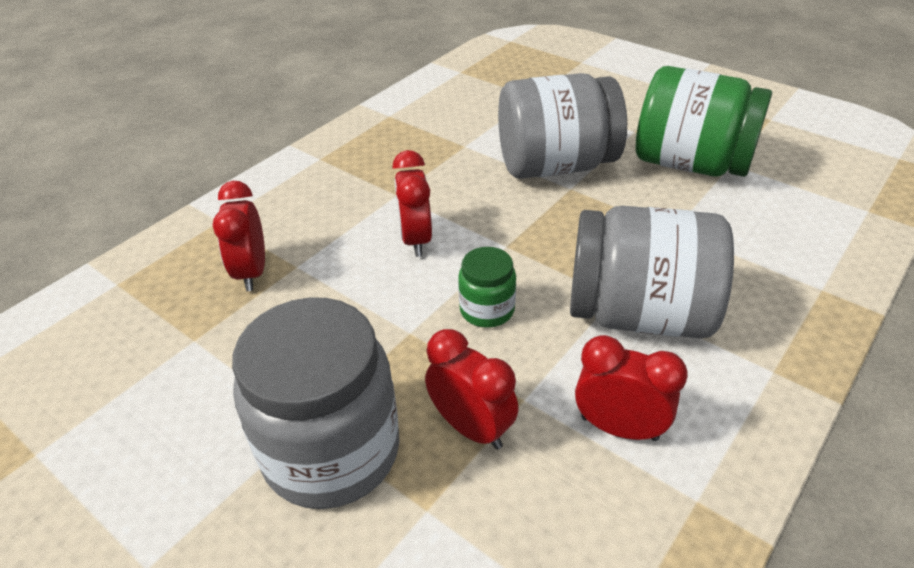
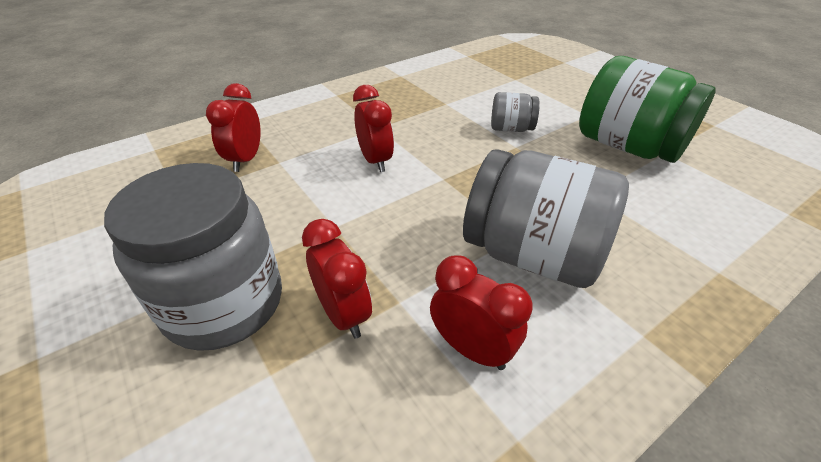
camera: 15 degrees right, 0 degrees up
(416, 240) = (375, 161): red clock -> red clock turned 150 degrees clockwise
(487, 310) = (404, 223): green jar -> none
(555, 166) = (511, 129): grey jar -> grey jar, size x0.48

